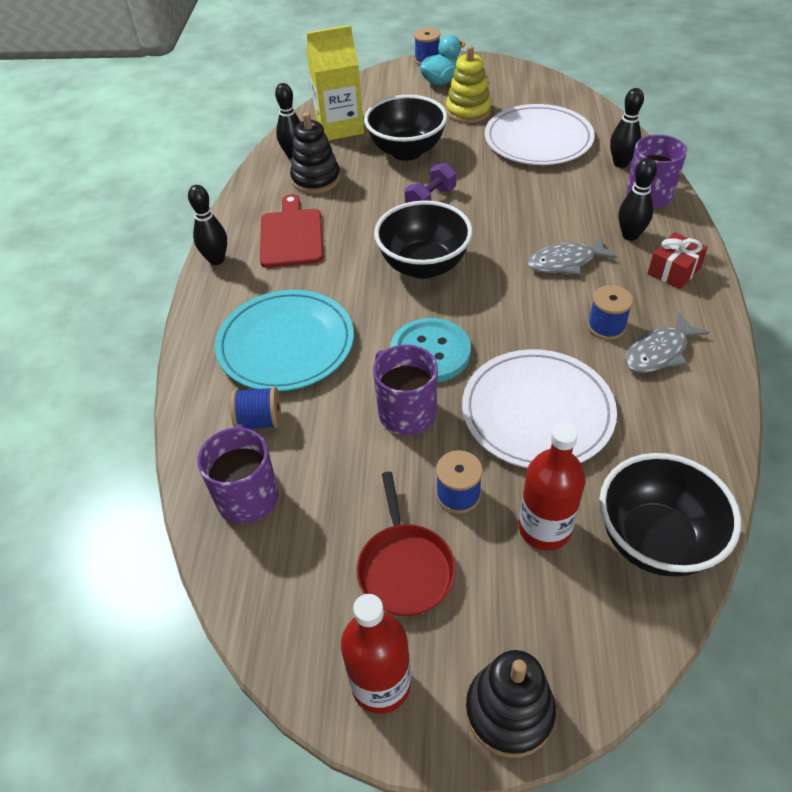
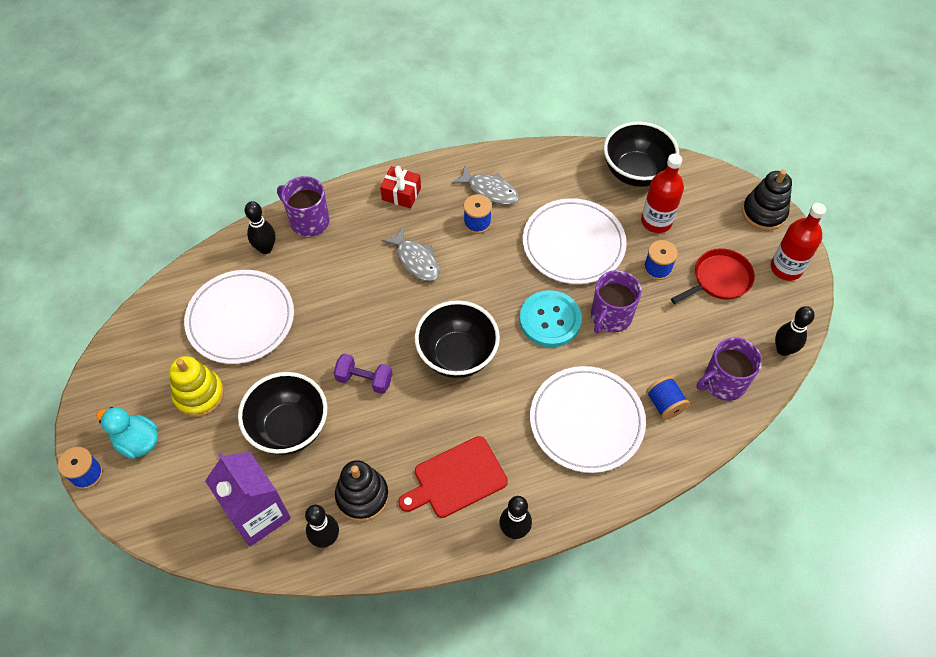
camera: 115 degrees left, 10 degrees up
(286, 344) = (586, 421): turquoise plate -> white plate
(339, 127) = (258, 514): yellow carton -> purple carton
(630, 235) = (367, 225): black bowling pin -> black bowling pin (783, 349)

